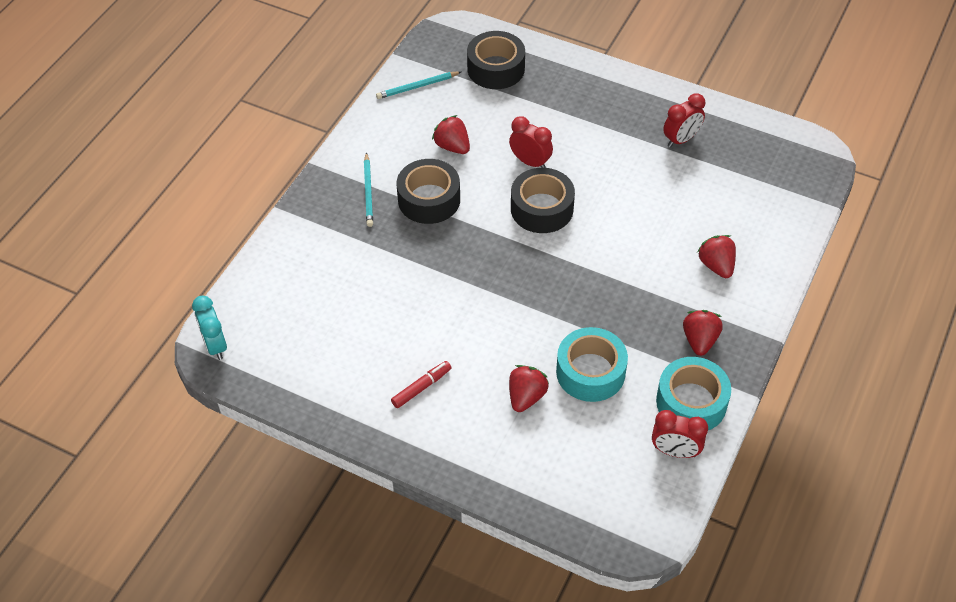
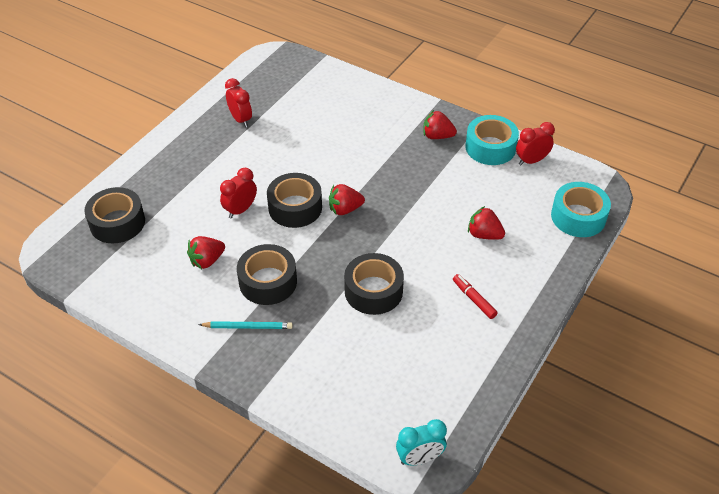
camera: 85 degrees left, 5 degrees down
(417, 87) = (120, 282): turquoise pencil -> none
(425, 291) = (373, 291): none -> black tape
(590, 372) = (462, 196): turquoise tape -> turquoise tape (578, 217)
(675, 451) = (531, 161): red clock -> red clock turned 135 degrees counterclockwise
(716, 265) = (370, 119): red strawberry -> red strawberry (345, 209)

